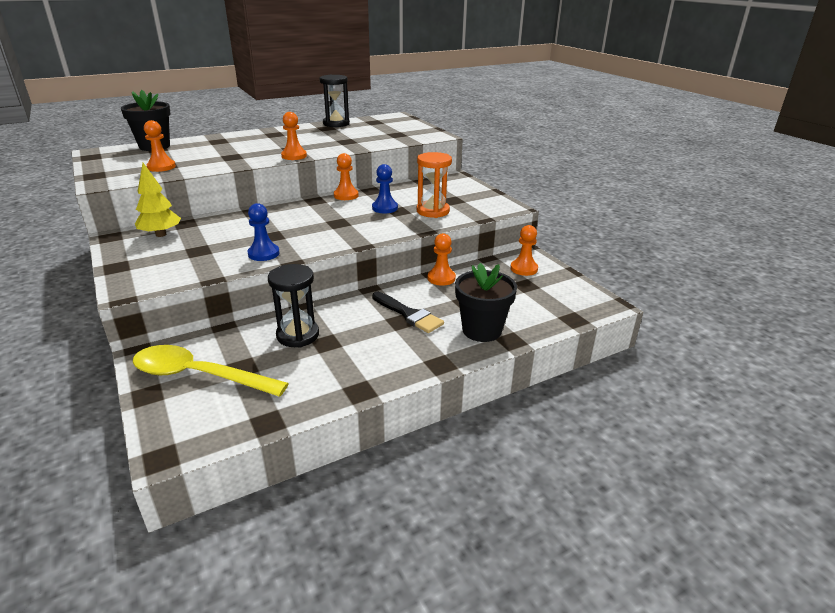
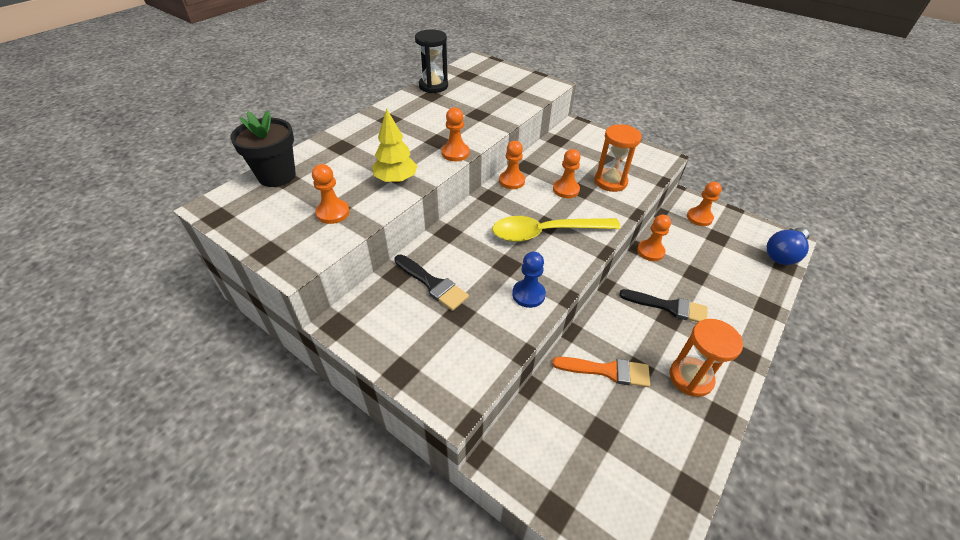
camera: 25 degrees left, 15 degrees up
(161, 234) = (391, 302): yellow tree -> yellow tree (396, 180)
(199, 376) = (576, 463): yellow spoon -> yellow spoon (546, 233)
(202, 233) = (432, 284): none -> black brush
(298, 335) = (607, 371): black hourglass -> orange brush
(366, 360) = (690, 378): none -> orange hourglass
(385, 208) = (566, 189): blue pawn -> orange pawn
(481, 330) = (738, 304): black flower pot -> none
(583, 311) = (783, 254): none -> blue light bulb

